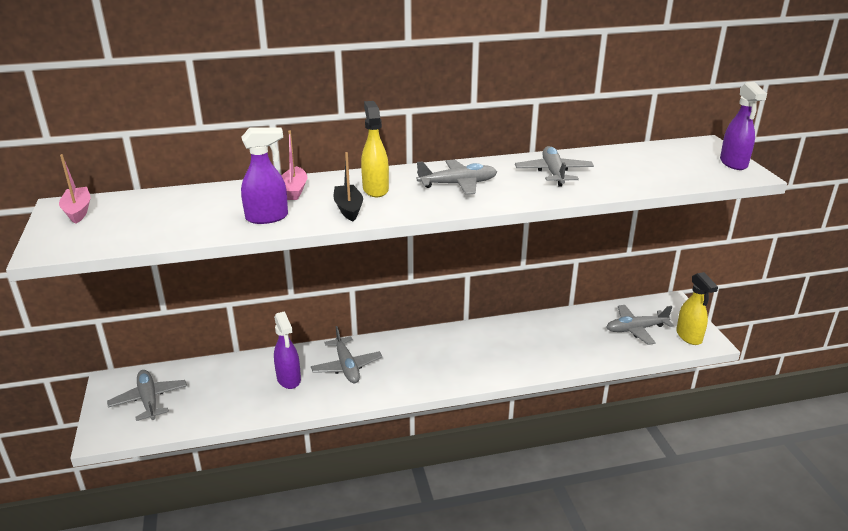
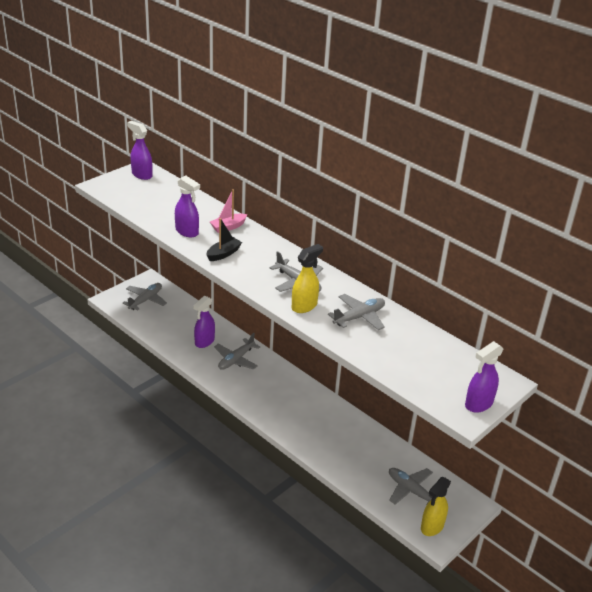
camera: 55 degrees right, 5 degrees up
(78, 211) = (141, 175): pink boat -> purple spray bottle
(375, 189) = (258, 254): yellow spray bottle -> yellow spray bottle (304, 306)

